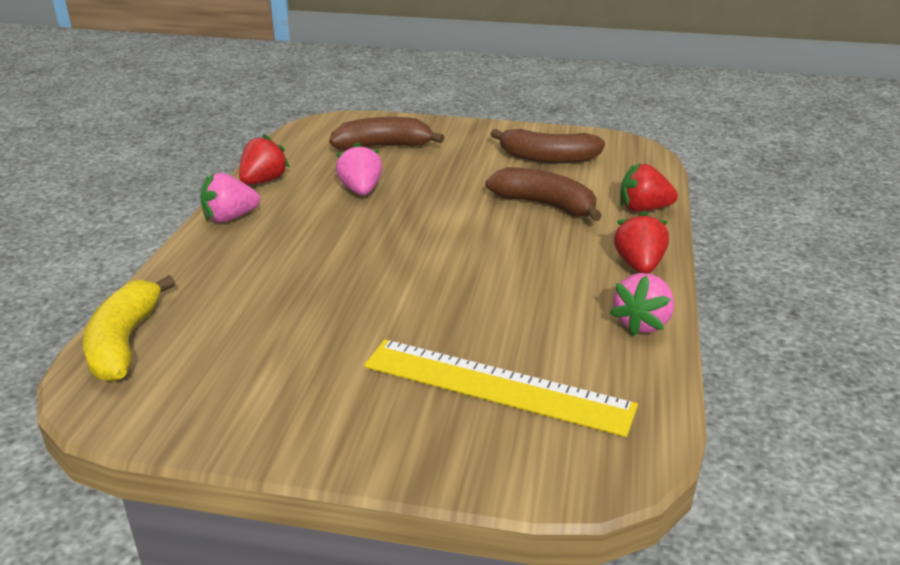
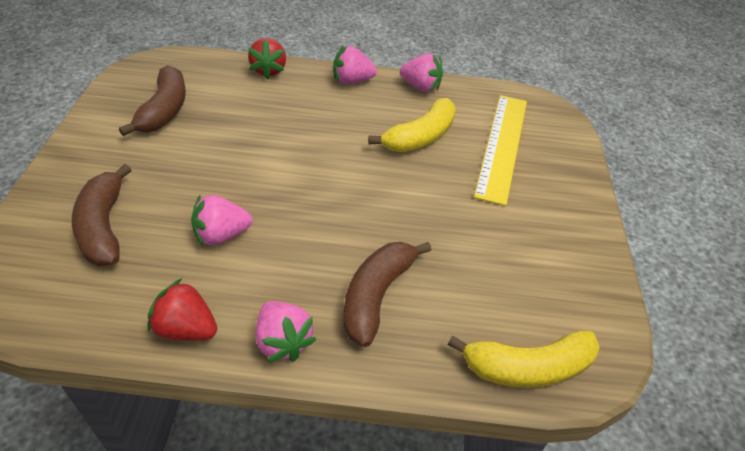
camera: 100 degrees left, 15 degrees up
(513, 311) = (420, 137): none -> yellow banana
(545, 205) = (260, 116): brown banana -> brown banana (376, 296)
(639, 265) = (352, 81): red strawberry -> pink strawberry

